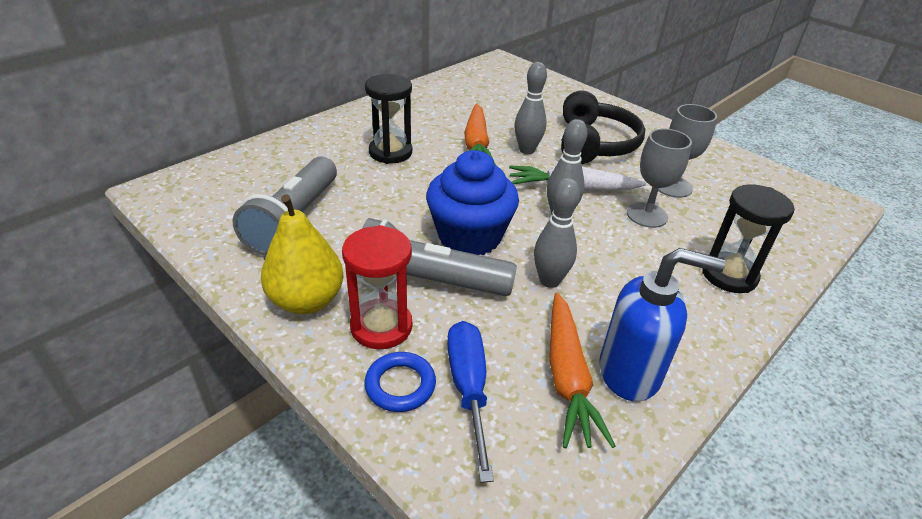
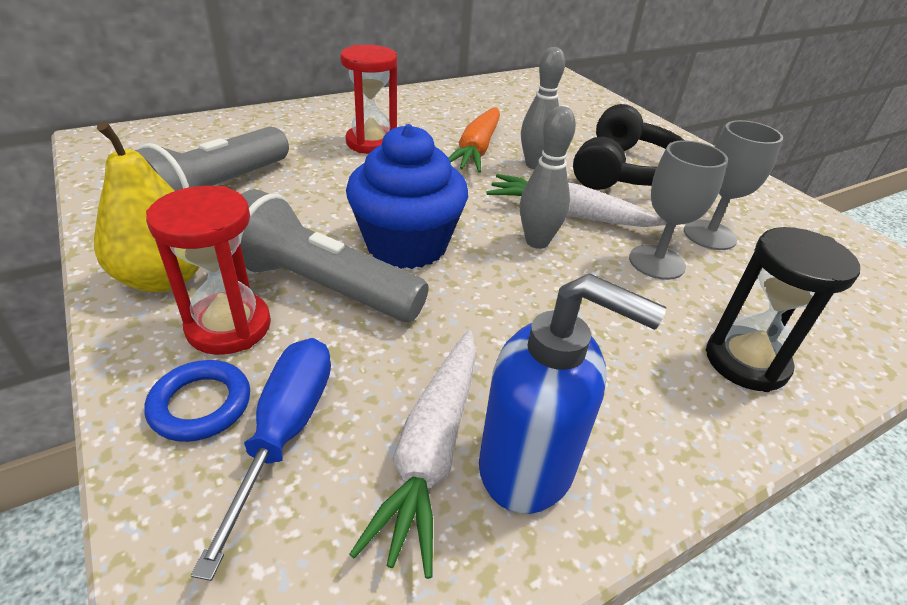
camera: 15 degrees right, 0 degrees up
(390, 152) = (371, 143): black hourglass -> red hourglass
(549, 281) = (479, 316): grey bowling pin -> none
(567, 376) = (432, 449): orange carrot -> white carrot

